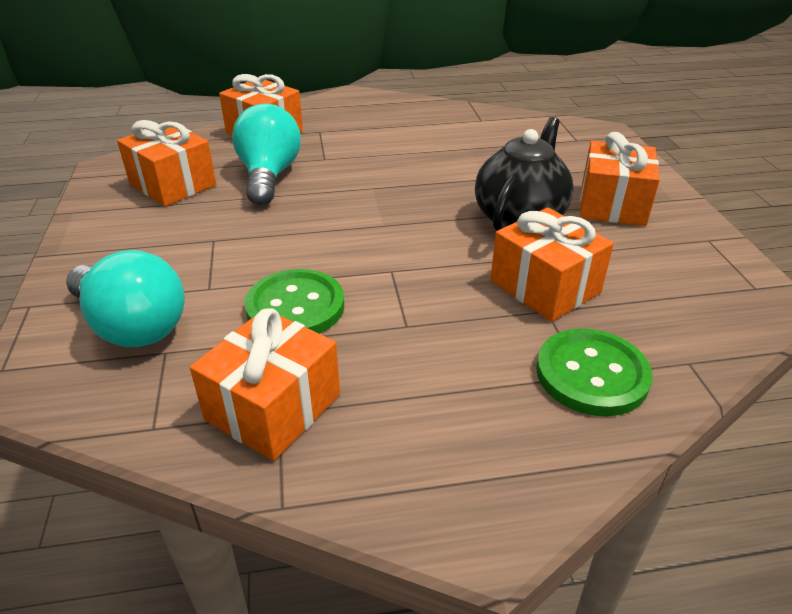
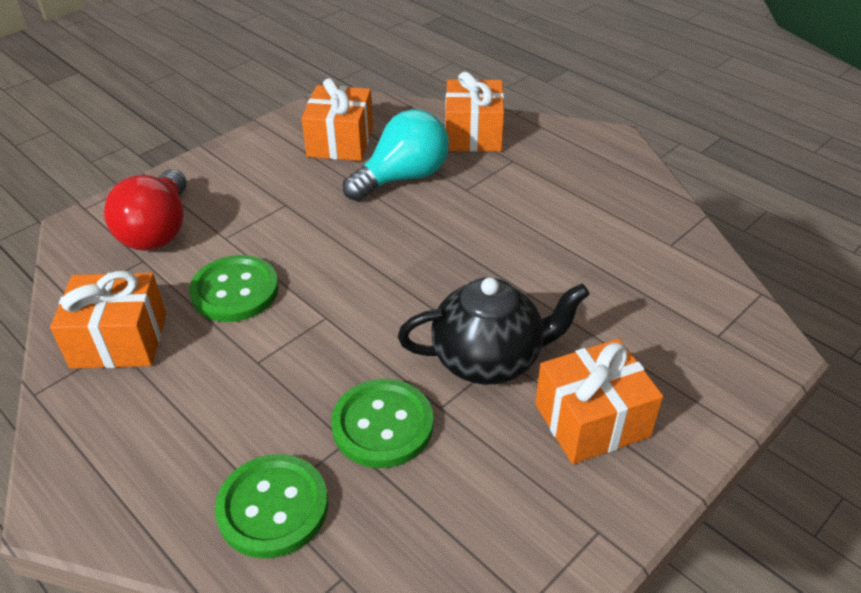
camera: 55 degrees right, 5 degrees up
(132, 326) = (158, 230): turquoise light bulb -> red light bulb
(545, 287) = (382, 425): orange gift -> green button

